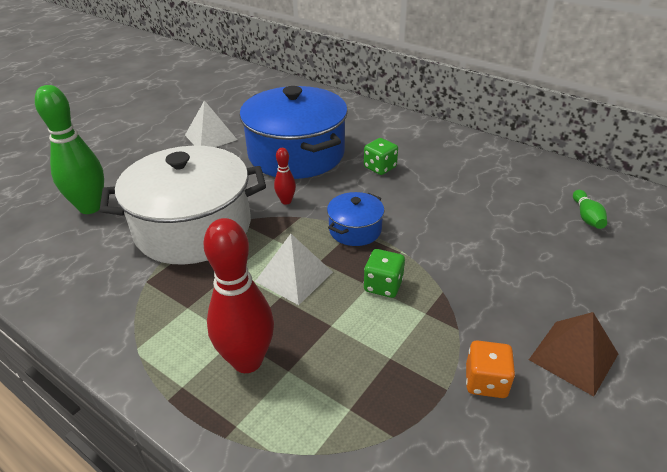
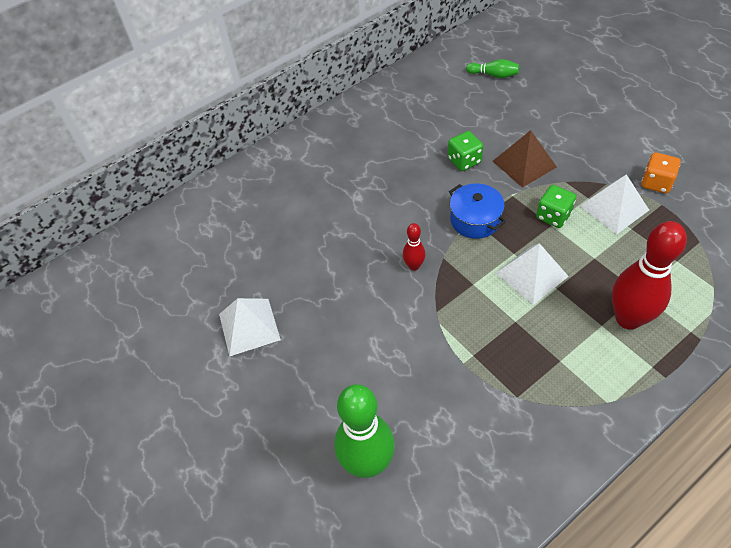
camera: 70 degrees left, 15 degrees up
(193, 228) = (438, 352): white pot -> none
(296, 154) = (325, 245): blue pot -> none
(380, 167) = (378, 181): green dice -> green dice (464, 161)
(418, 338) = (614, 208): none -> white pyramid
(573, 356) = (637, 134): brown pyramid -> brown pyramid (524, 164)

